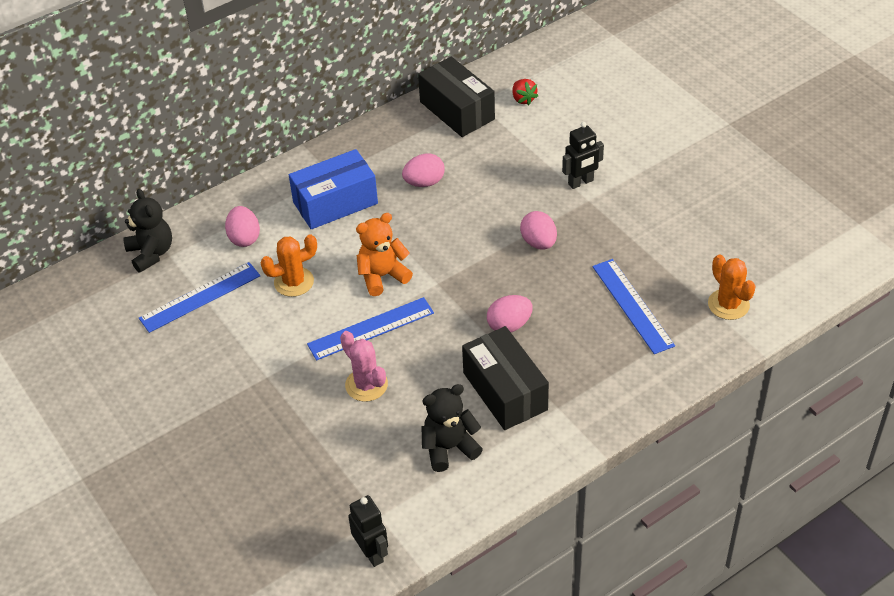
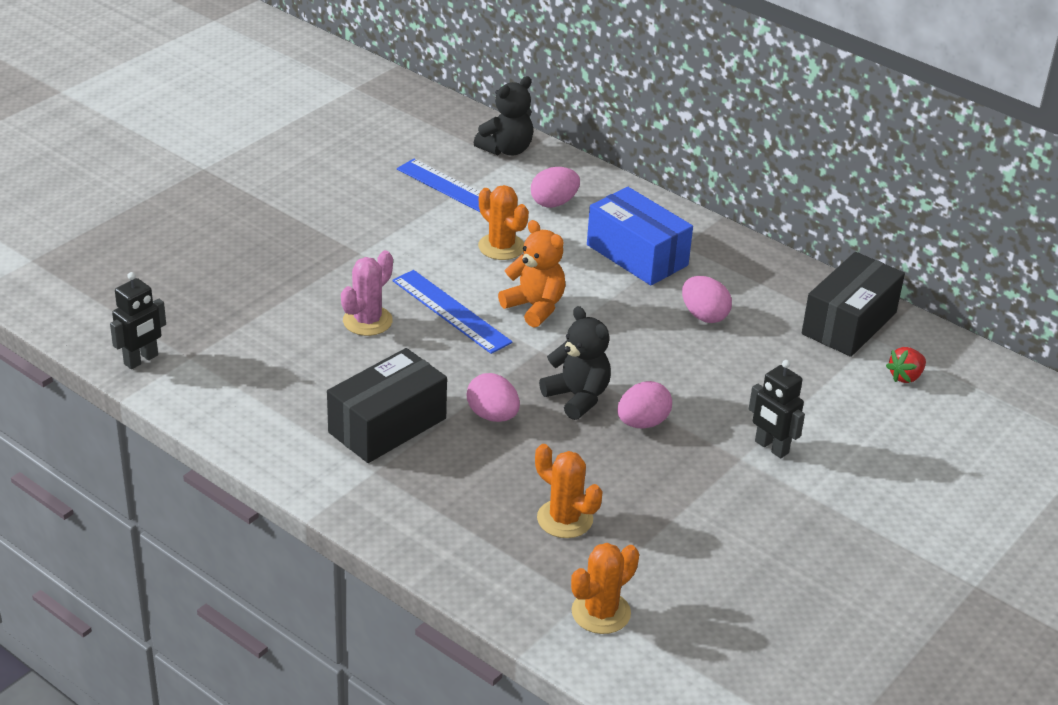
camera: 70 degrees right, 10 degrees down
(449, 448) = (293, 394): black teddy bear -> black teddy bear (577, 397)
(633, 305) = (565, 519): blue ruler -> orange cactus

